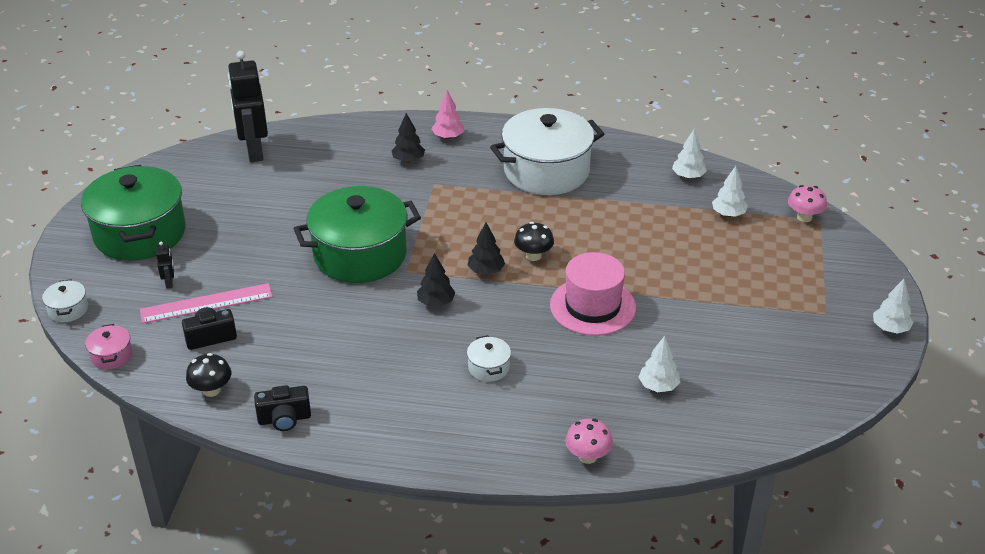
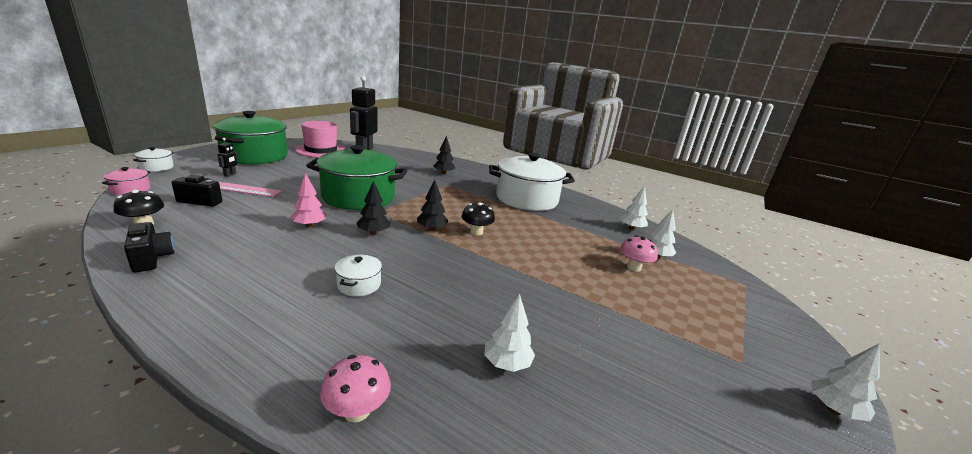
camera: 20 degrees right, 15 degrees down
(284, 419) = (151, 258): black camera -> black camera turned 135 degrees counterclockwise
(448, 136) = (478, 172): pink tree -> pink tree (309, 225)
(592, 306) = (495, 275): pink hat -> pink hat (321, 150)
(804, 217) = (729, 278): pink mushroom -> pink mushroom (634, 267)

